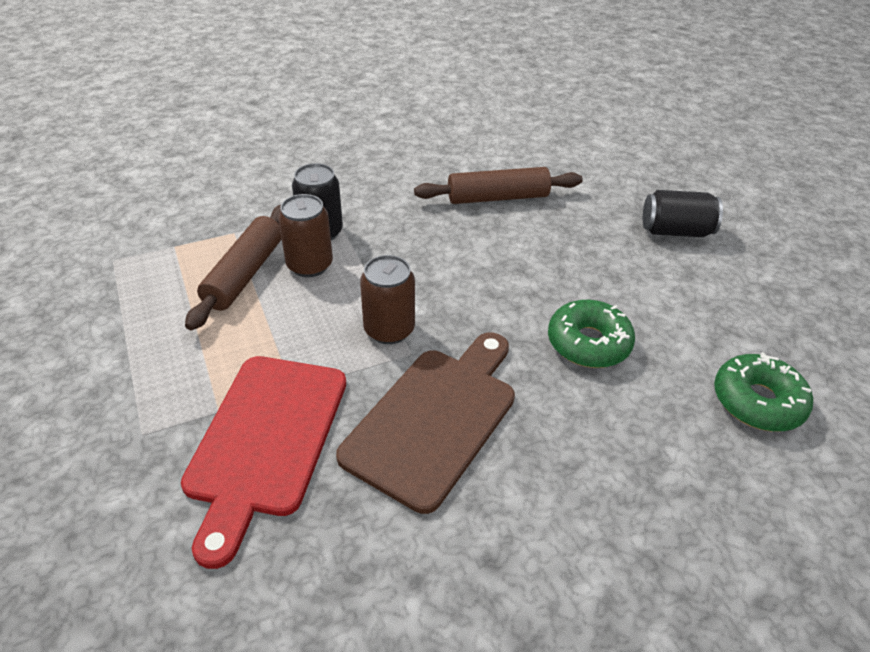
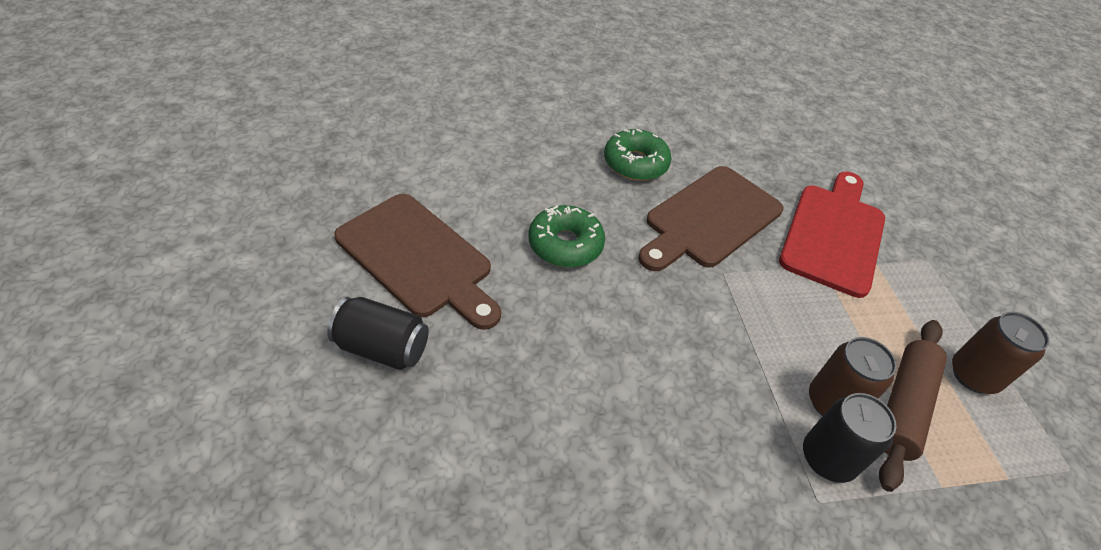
camera: 170 degrees left, 5 degrees up
(389, 329) = (742, 300): brown can -> brown can (973, 375)
(497, 197) = (579, 471): brown rolling pin -> none
(711, 296) = (418, 258): none -> brown cutting board
(757, 401) = (463, 173): green donut -> green donut (635, 163)

